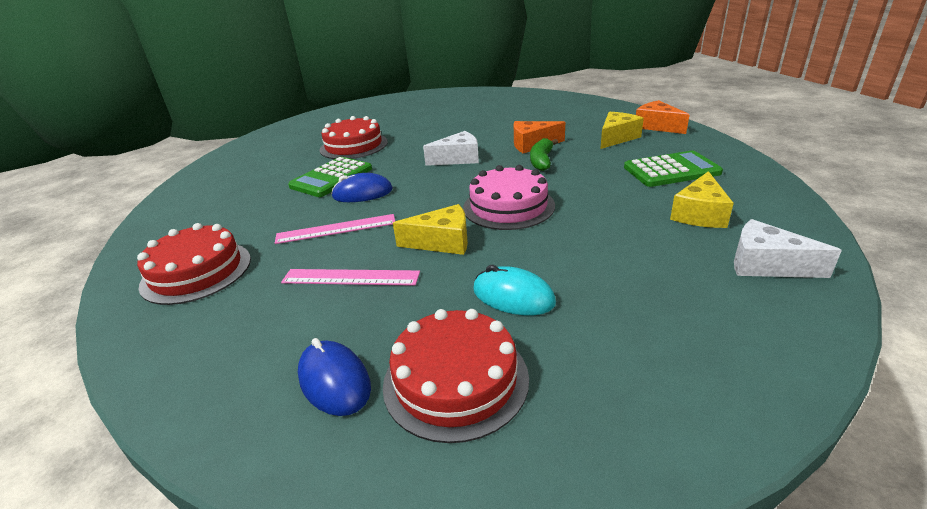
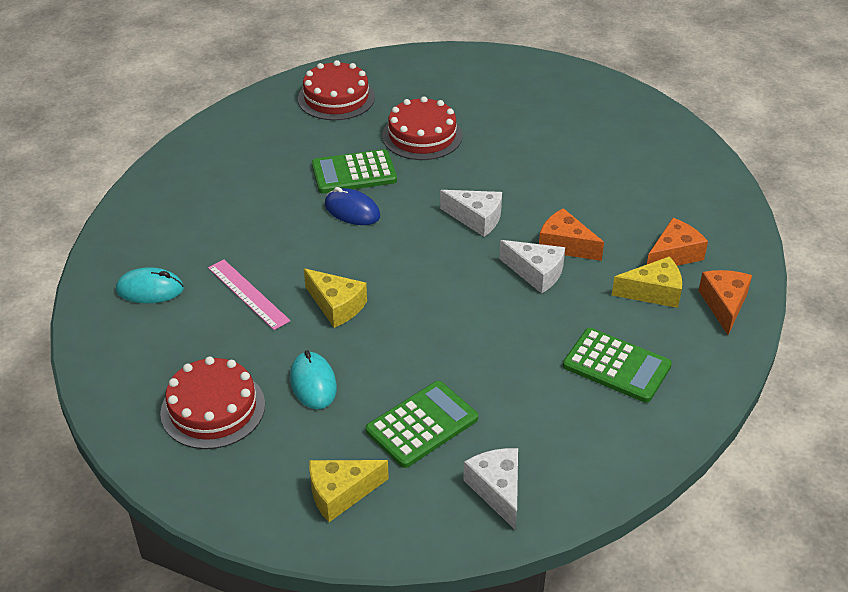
camera: 40 degrees right, 10 degrees up
(196, 272) = (175, 220): red cake -> red cake (336, 98)
(234, 332) = (150, 289): none -> turquoise mouse
(334, 381) = (161, 362): blue mouse -> none
(336, 229) = (290, 239): pink ruler -> none
(508, 206) = (428, 305): pink cake -> none
(541, 161) = (536, 273): green banana -> white cheese
(593, 123) = (674, 255): none -> orange cheese
(641, 265) = (422, 425): none -> green calculator
(699, 214) = (544, 421): yellow cheese -> yellow cheese (340, 493)

